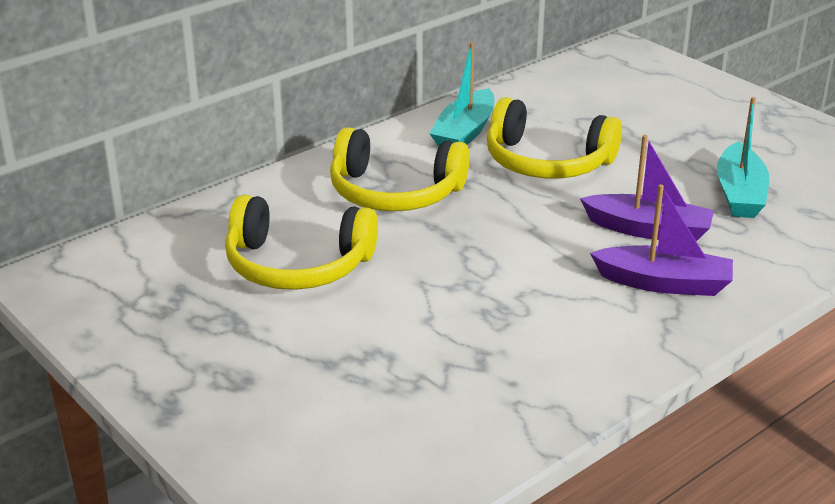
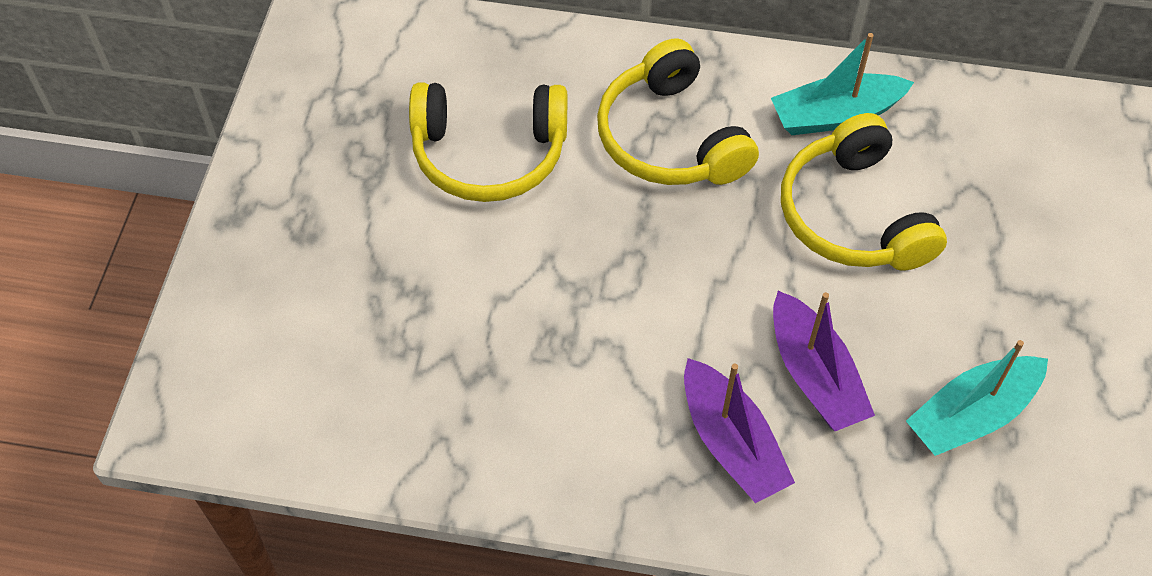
camera: 50 degrees right, 25 degrees up
(297, 265) = (489, 154): yellow headphones -> yellow headphones turned 60 degrees counterclockwise

